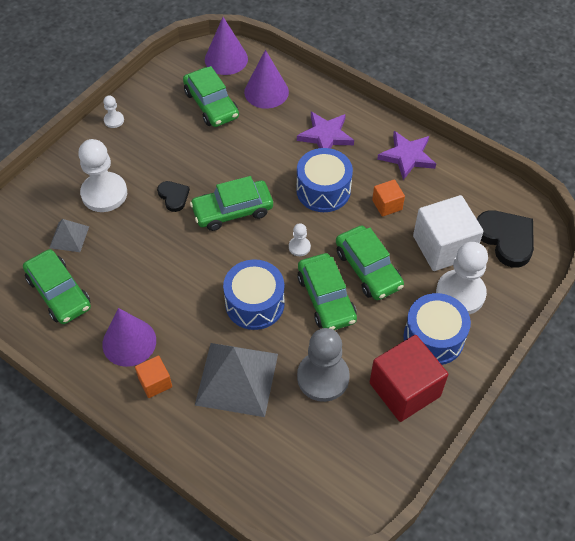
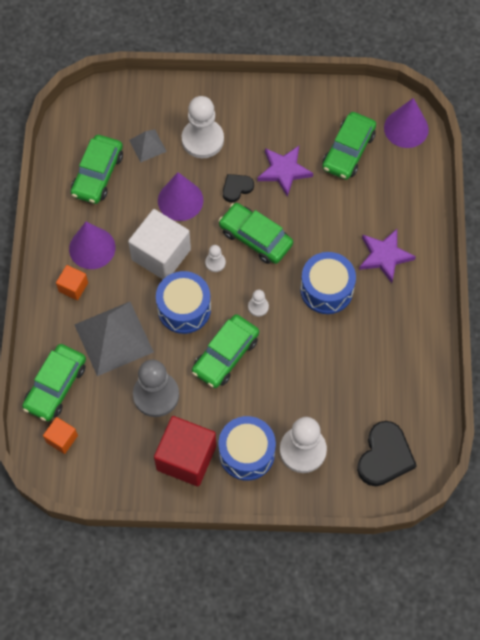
camera: 55 degrees right, 10 degrees up
(114, 120) = (276, 95): white pawn -> white pawn (215, 263)
(173, 196) = (236, 188): black heart -> black heart turned 150 degrees counterclockwise
(266, 92) = (395, 182): purple cone -> purple cone (180, 200)
(368, 269) = (275, 369): green car -> green car (55, 386)
(387, 205) = (349, 345): orange cube -> orange cube (62, 439)
(407, 156) = (412, 331): purple star -> purple star (284, 171)
(443, 247) = (339, 412): white cube -> white cube (161, 254)

